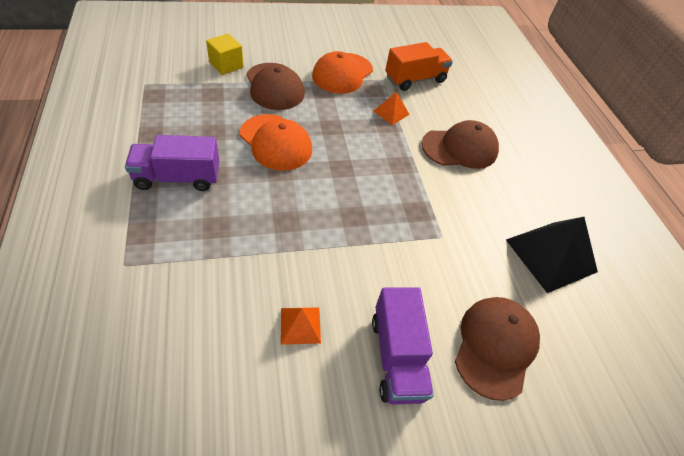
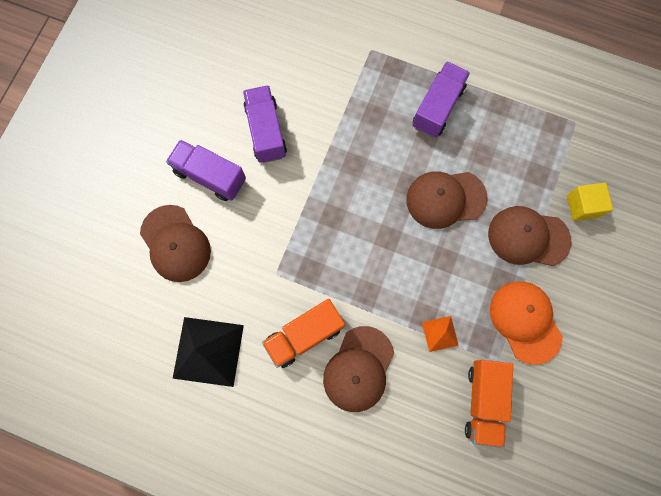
camera: 130 degrees right, 25 degrees up
(276, 142) = (445, 199): orange cap -> brown cap
(300, 325) = (266, 131): orange pyramid -> purple truck
(470, 191) = (304, 335): none -> orange truck

